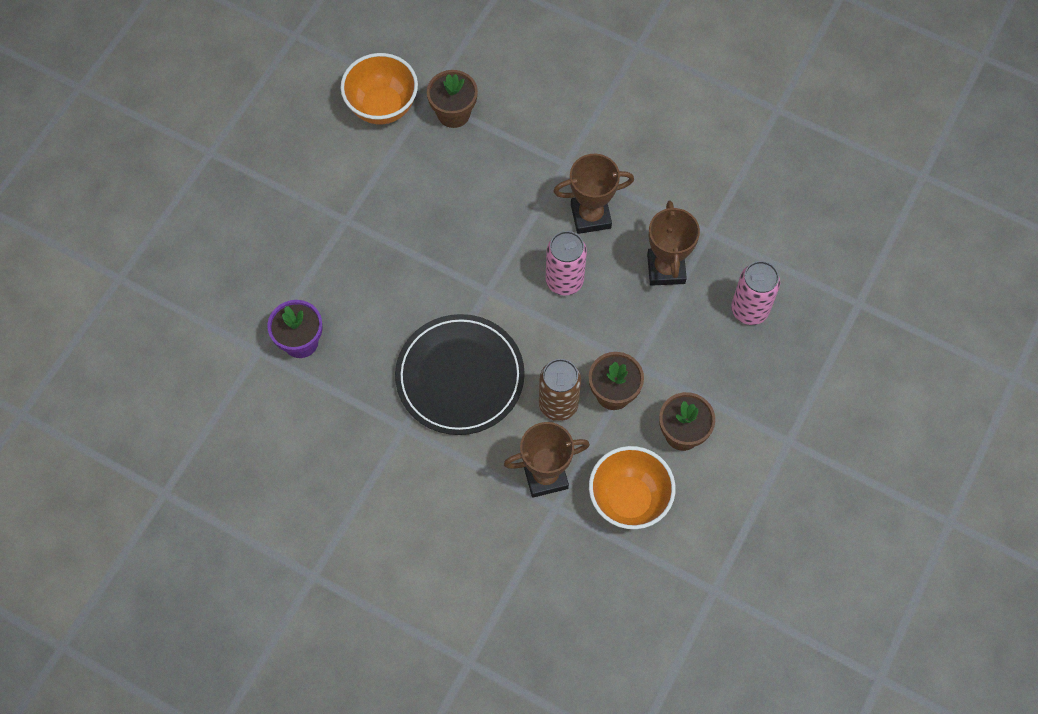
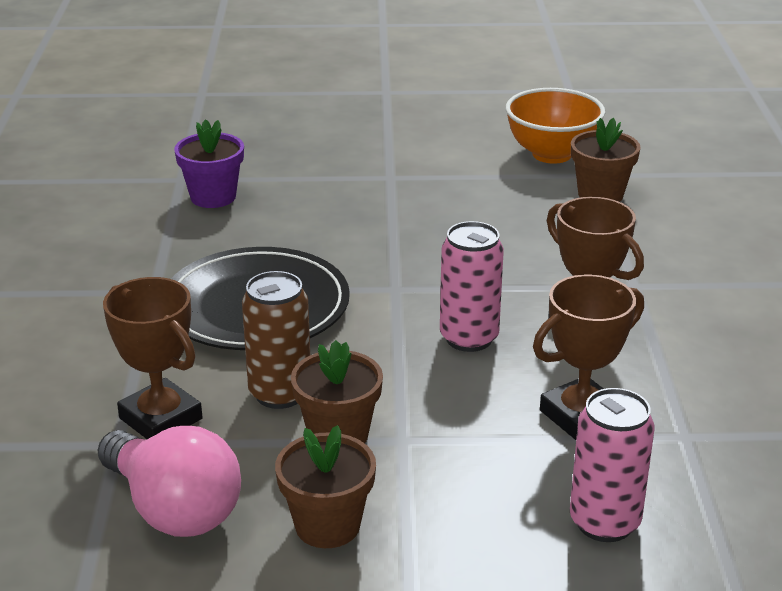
camera: 60 degrees right, 35 degrees down
(629, 500) = (174, 509): orange bowl -> pink light bulb

